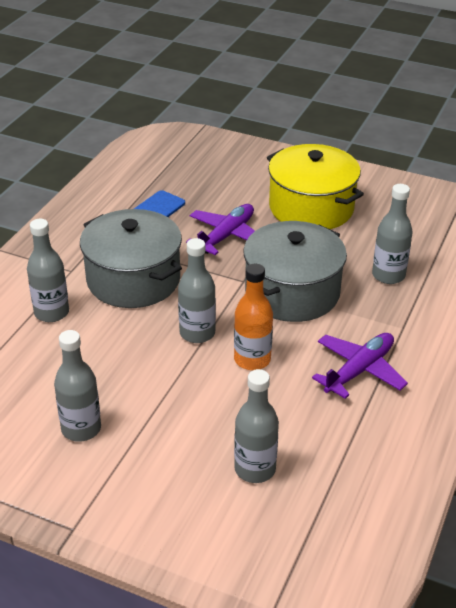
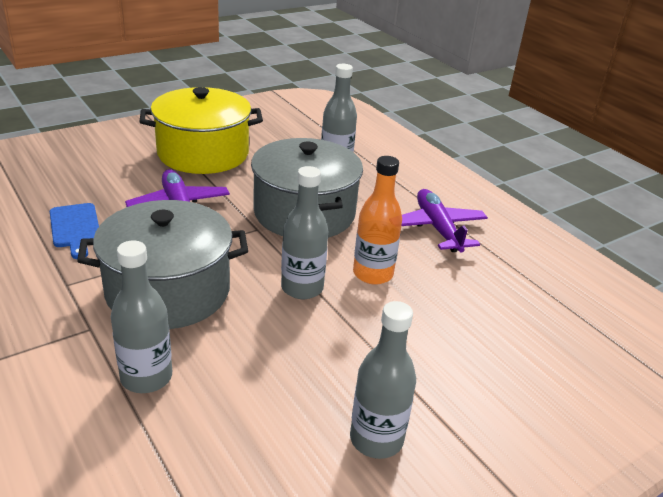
camera: 60 degrees left, 5 degrees down
(255, 469) = (521, 339): grey bottle -> none

